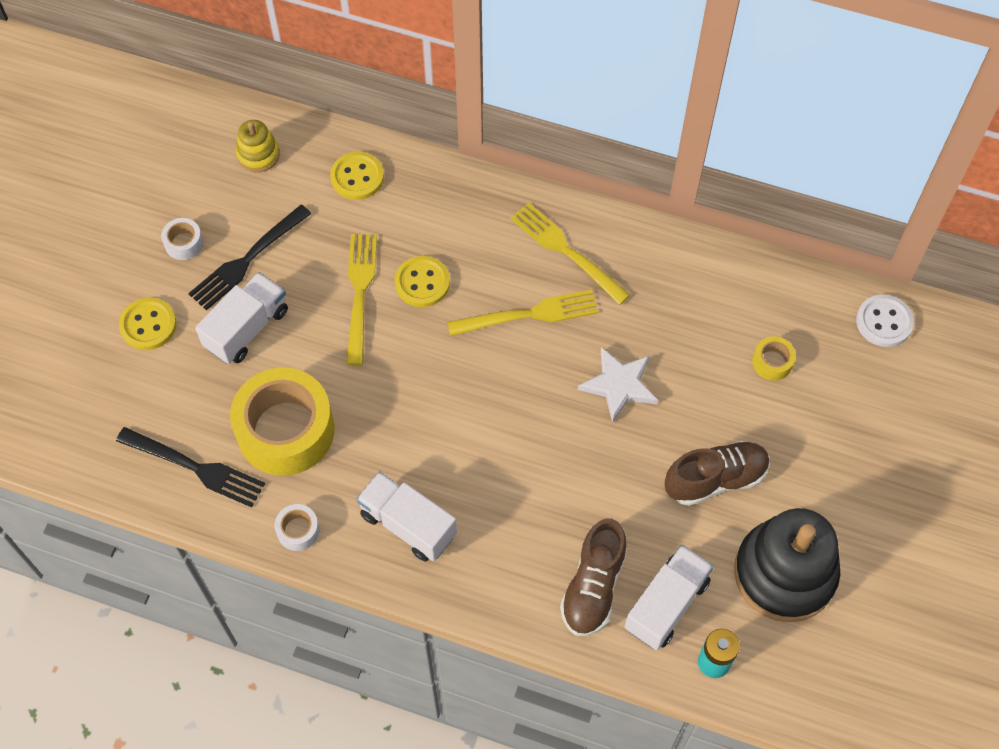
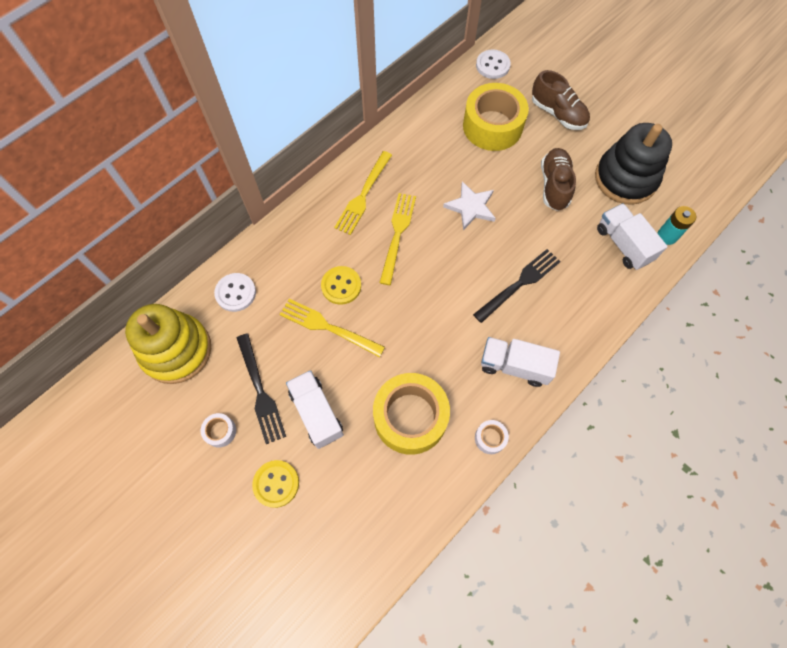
camera: 65 degrees left, 5 degrees up
(195, 467) = (411, 492): black fork -> black fork (519, 284)
(258, 155) = (176, 350): yellow stacking toy -> yellow stacking toy, size x2.06
(357, 177) = (236, 293): yellow button -> white button
(408, 525) = (514, 366): white truck -> white truck turned 45 degrees clockwise
(566, 251) = (363, 195): yellow fork -> yellow fork turned 45 degrees counterclockwise
(593, 587) = (598, 277): brown shoe -> brown shoe (557, 113)
(772, 362) = (492, 126): yellow tape -> yellow tape, size x2.37

